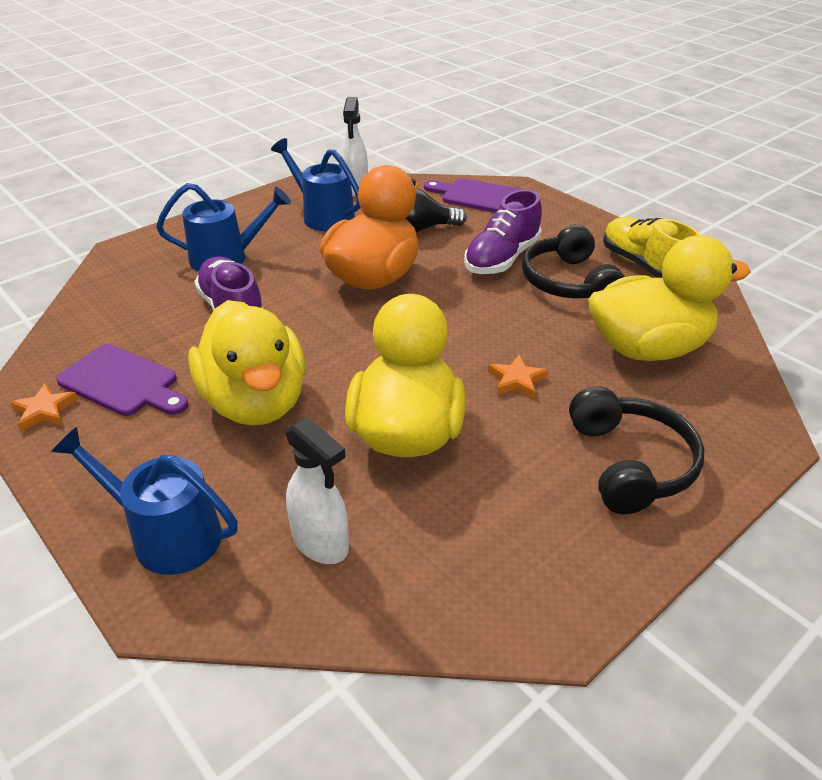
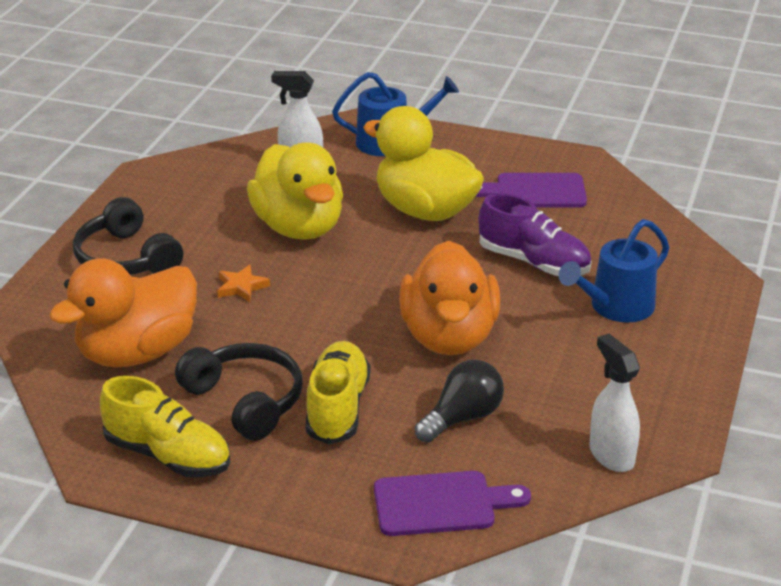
camera: 150 degrees right, 5 degrees down
(45, 410) = (557, 163): orange star -> none
(323, 216) = (593, 395): blue watering can -> none
(502, 258) = (337, 408): purple shoe -> yellow shoe
(648, 348) = (137, 352): yellow duck -> orange duck

